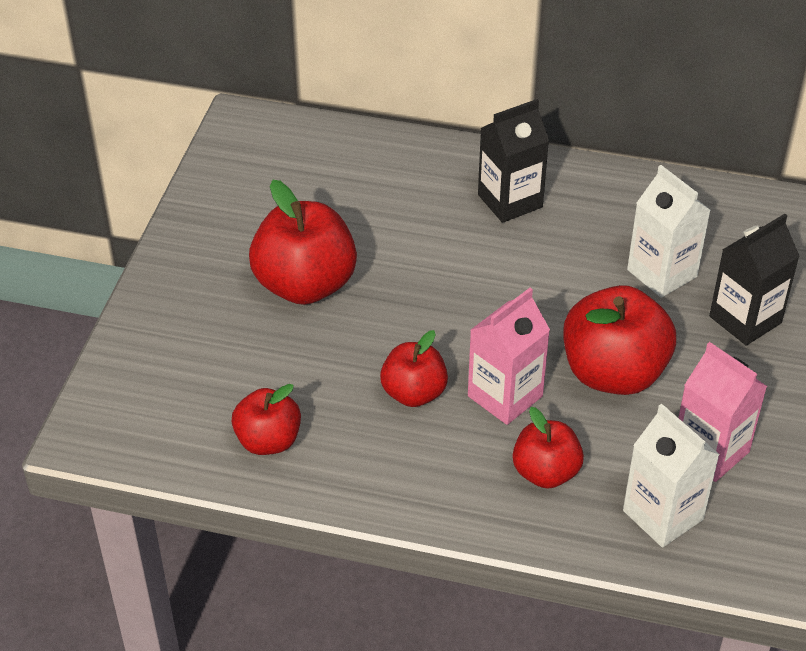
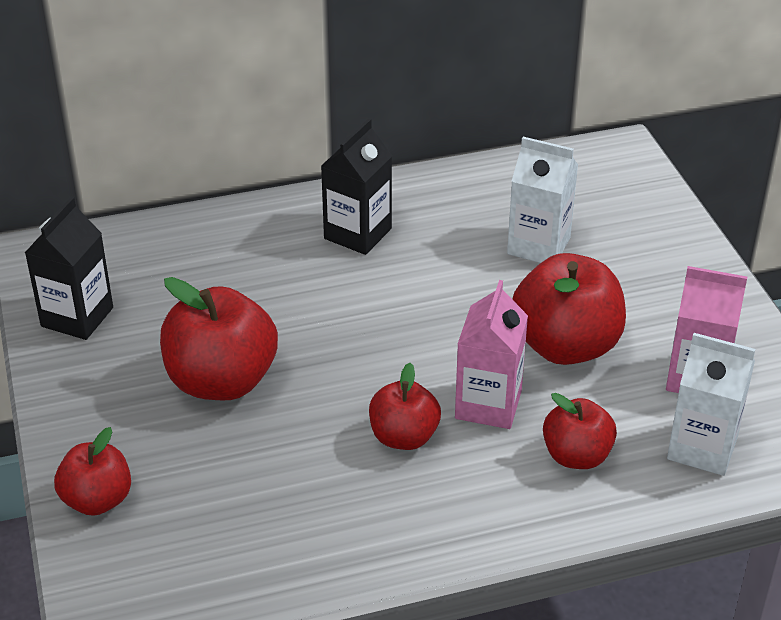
camera: 30 degrees left, 5 degrees down
(268, 441) = (298, 541): red apple -> red apple (97, 500)
(745, 319) = (637, 258): black carton -> black carton (77, 317)

